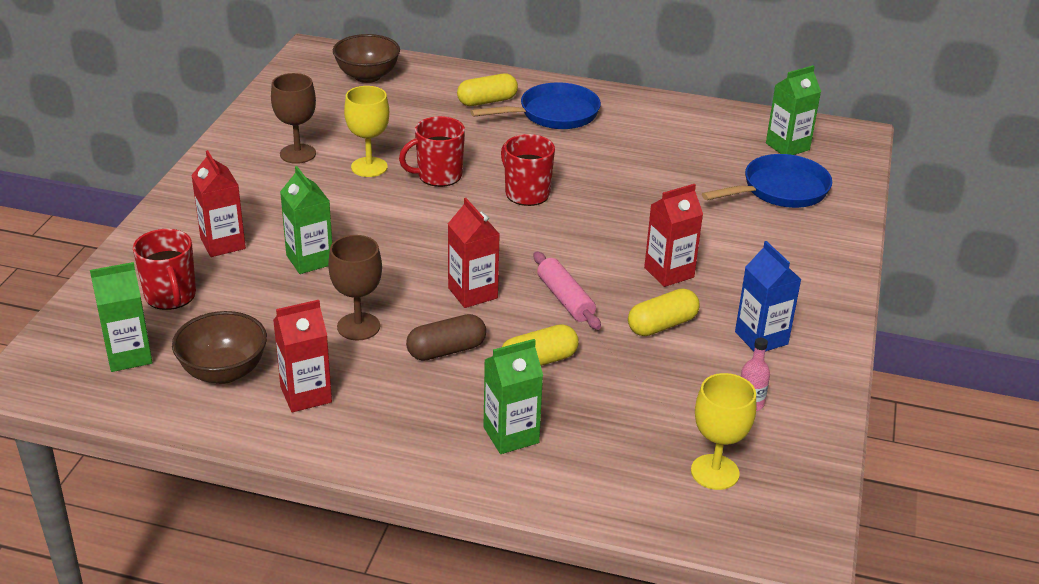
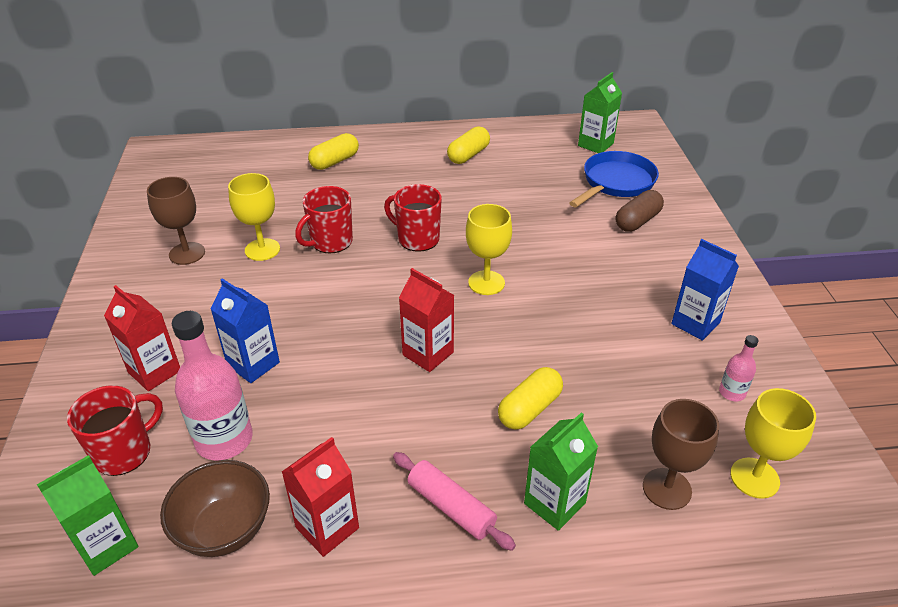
camera: 20 degrees left, 5 degrees up
(171, 296) = (124, 452): red mug -> red mug turned 90 degrees counterclockwise
(255, 310) = (224, 439): none -> pink bottle
(310, 260) = (253, 364): green carton -> blue carton
(358, 326) = (340, 425): brown goblet -> brown goblet (667, 489)
(367, 76) = (216, 162): brown bowl -> none
(446, 350) = (439, 425): brown capsule -> brown capsule (637, 221)
(553, 114) = (397, 160): blue pan -> none
(565, 299) = (513, 334): pink rolling pin -> pink rolling pin (451, 507)
(570, 249) = (486, 283): none -> yellow goblet
(662, 325) = (609, 335): yellow capsule -> yellow capsule (468, 155)
(669, 272) = (581, 282): red carton -> none

